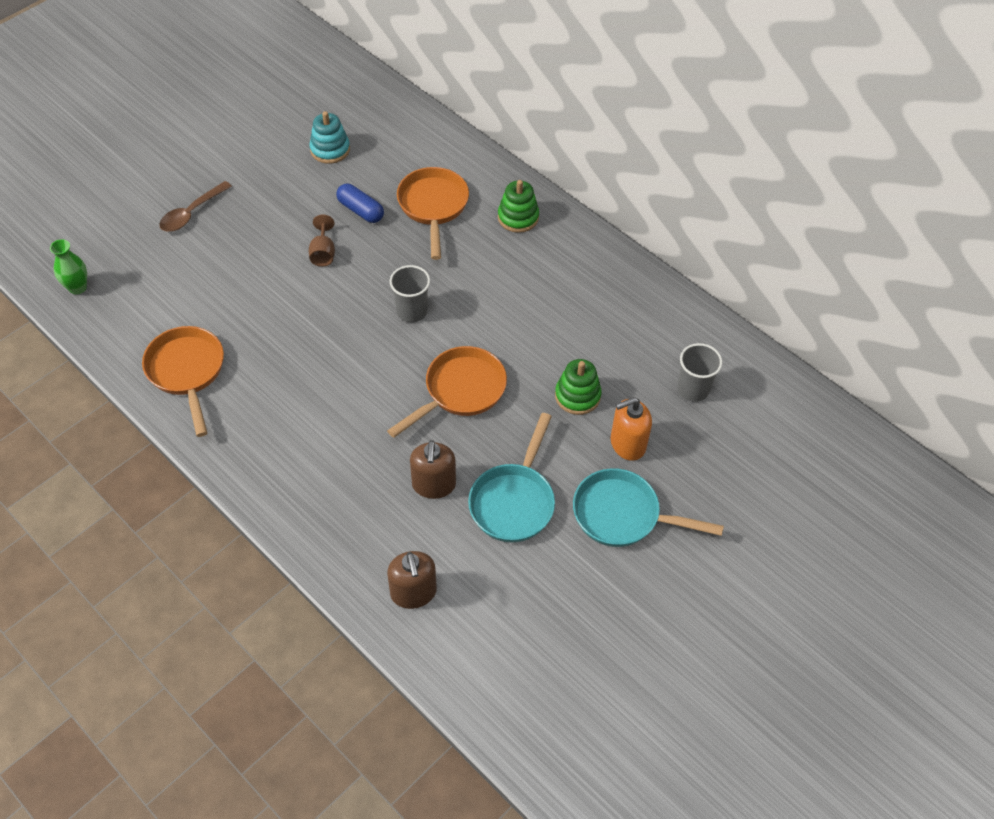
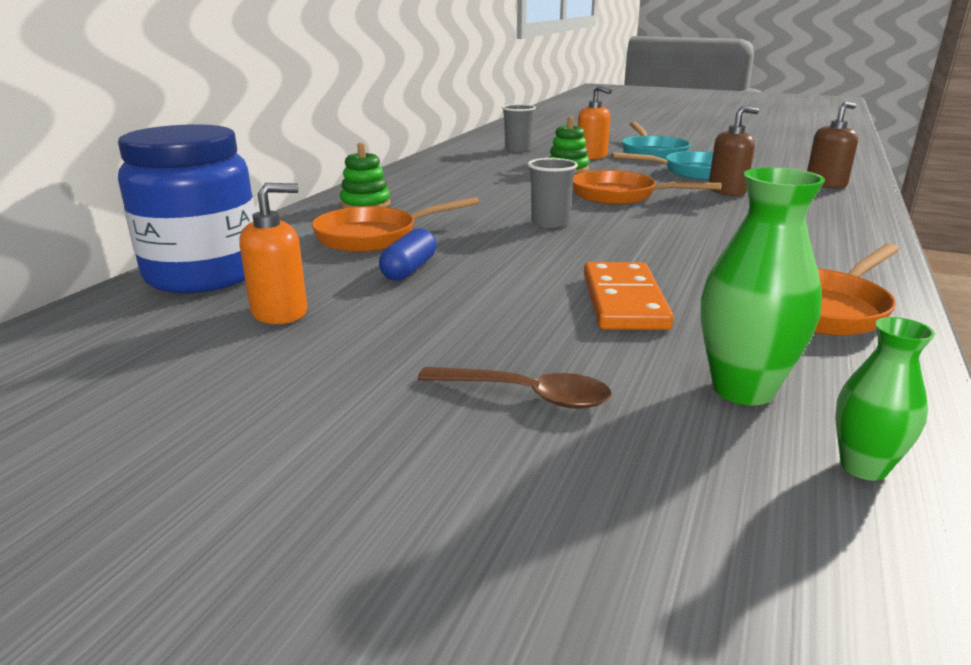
camera: 110 degrees left, 30 degrees down
(144, 285) = (743, 389): none -> green vase
(254, 288) = (624, 301): none -> orange domino
(323, 253) = (511, 275): brown goblet -> none
(330, 149) = (280, 312): turquoise stacking toy -> orange soap dispenser
(404, 125) = (204, 275): none -> blue jar

